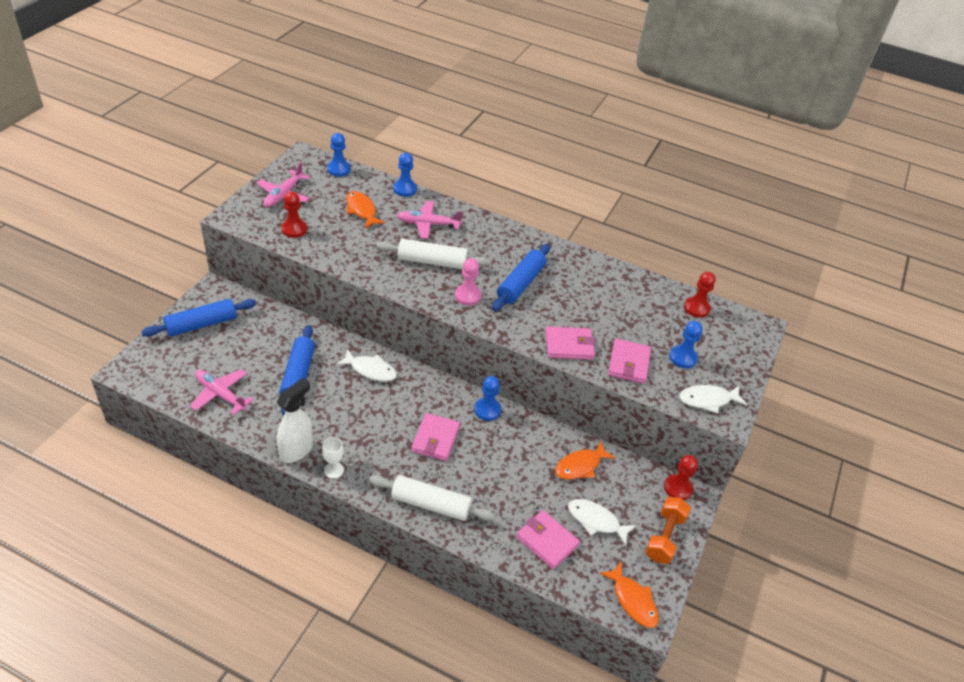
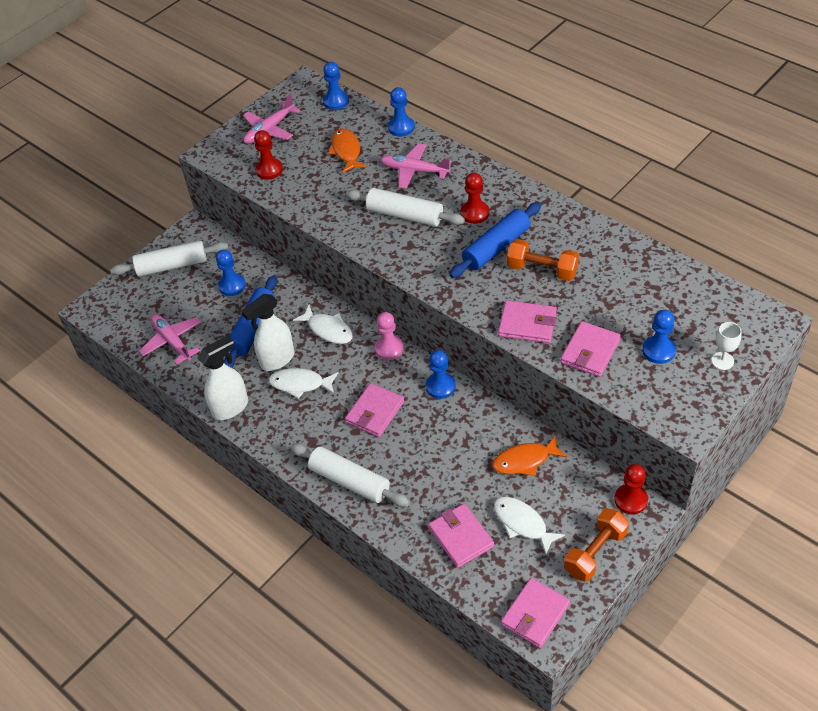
camera: 25 degrees right, 5 degrees up
(201, 324) = (172, 265): blue rolling pin -> white rolling pin
(267, 338) = (232, 285): none -> blue pawn
(329, 401) = (277, 359): none -> white spray bottle
(334, 470) = (261, 433): white goblet -> white goblet (722, 361)
(467, 296) = (431, 258): pink pawn -> pink pawn (389, 348)
(565, 299) = (542, 270): none -> orange dumbbell
(633, 600) = (535, 614): orange fish -> pink wallet
(696, 308) = (699, 292): red pawn -> red pawn (474, 213)
(708, 400) = (670, 404): white fish -> white fish (300, 384)

